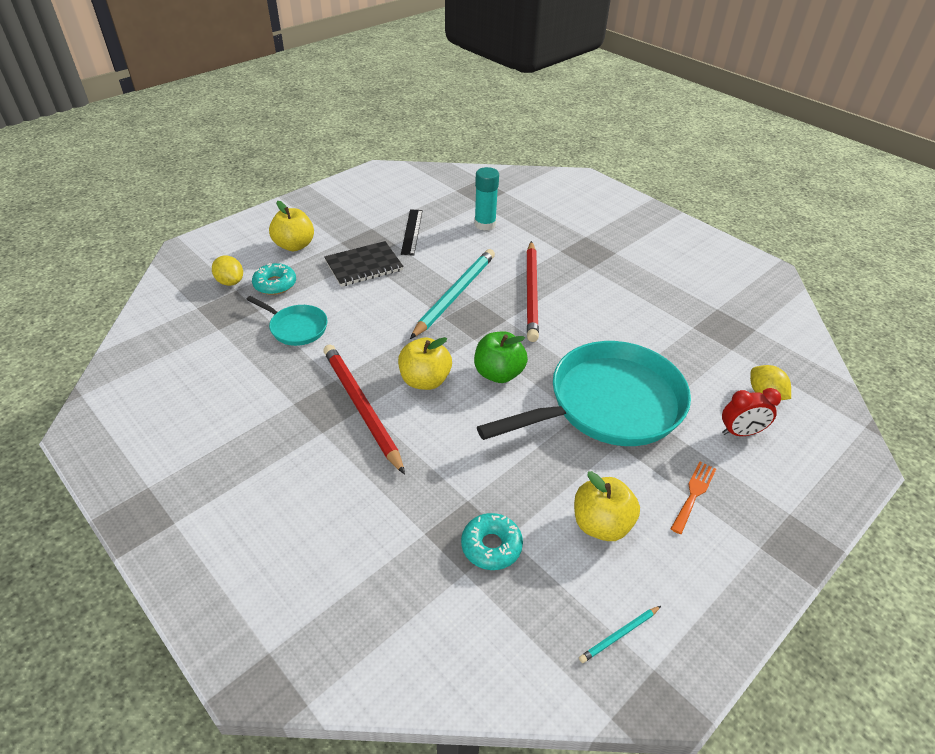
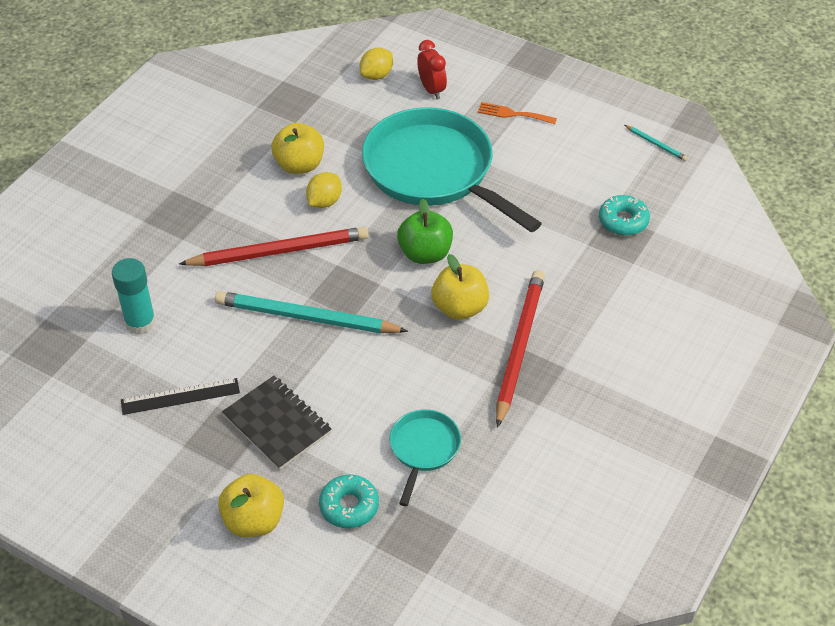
camera: 105 degrees left, 5 degrees up
(230, 282) = (361, 560): yellow lemon -> yellow lemon (324, 202)
(361, 407) = (519, 347): red pencil -> red pencil turned 150 degrees clockwise
(601, 524) = (569, 162): yellow apple -> yellow apple (299, 165)

